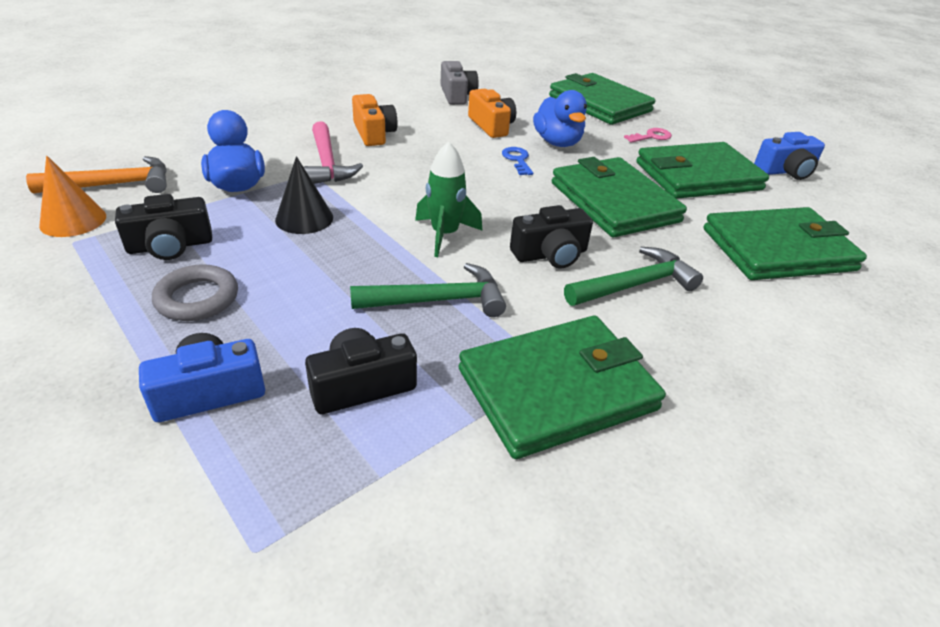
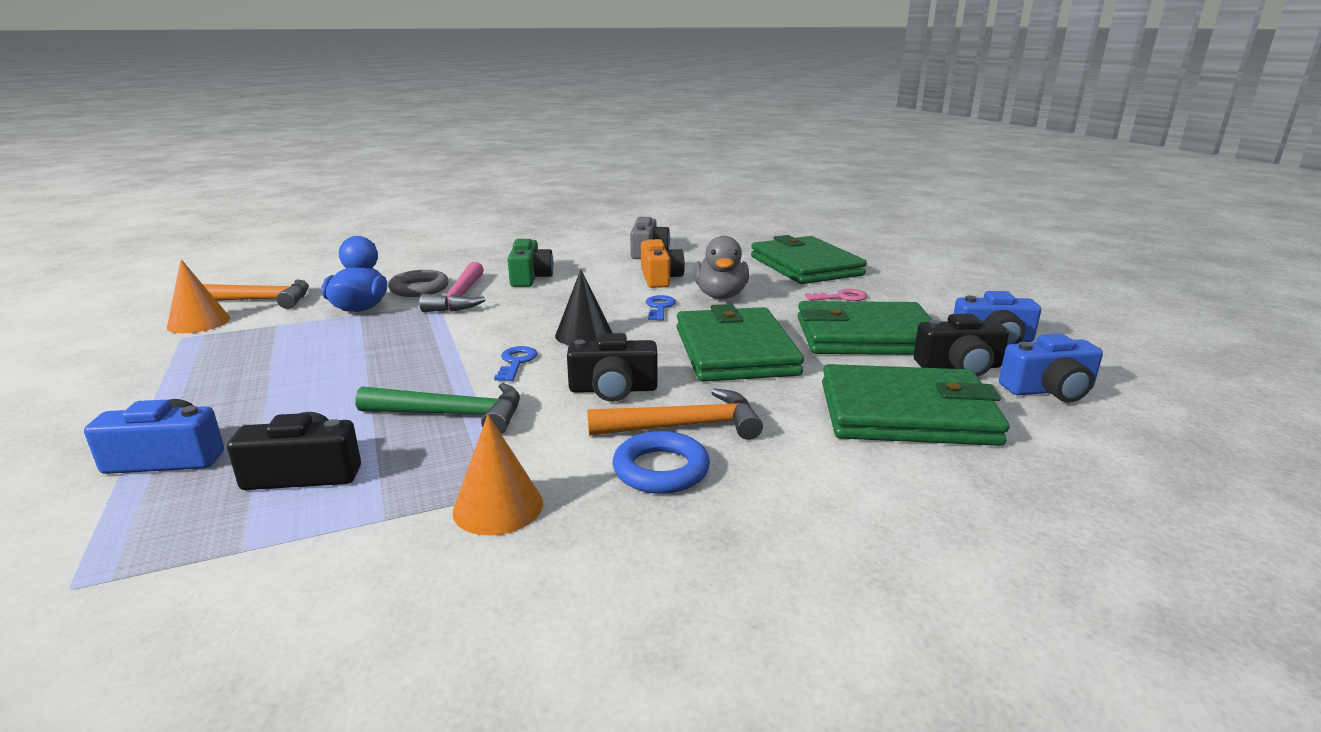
camera: 20 degrees right, 15 degrees down
(170, 246) = (255, 347): black camera -> black camera (959, 367)
(197, 298) = (235, 387): grey ring -> grey ring (419, 289)
(304, 218) = (393, 337): black cone -> black cone (584, 334)
(374, 133) = (530, 277): orange camera -> green camera
(444, 235) = (516, 362): green rocket -> blue key
(557, 142) = (720, 296): blue duck -> grey duck
(557, 389) = (498, 507): green wallet -> orange cone
(635, 285) = (684, 426): green hammer -> orange hammer
(650, 330) = (661, 469): none -> blue ring
(851, 216) = (1049, 390): none -> blue camera

